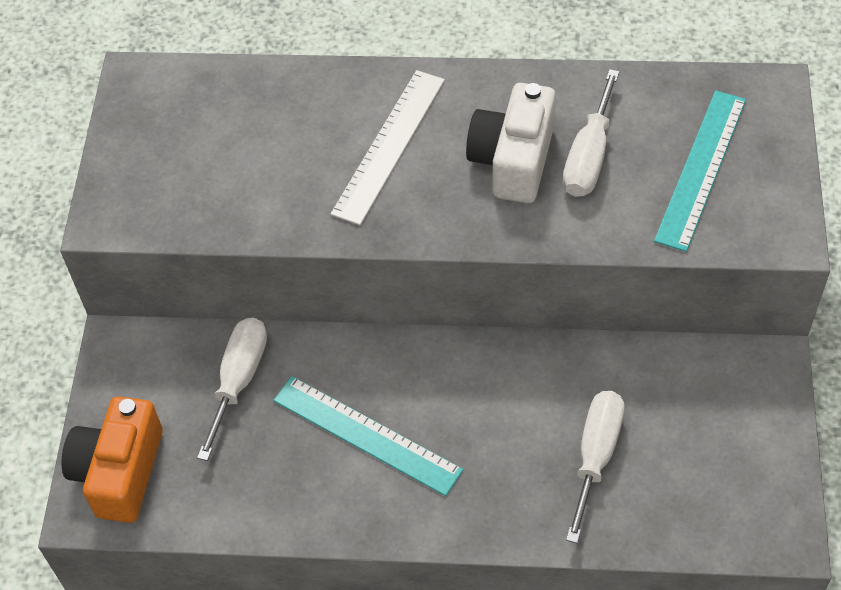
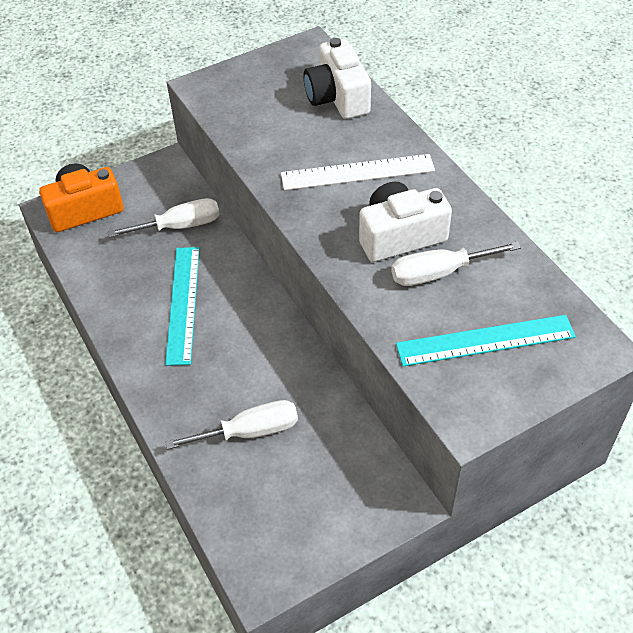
camera: 55 degrees right, 5 degrees down
(252, 100) = (337, 97): none -> white camera

